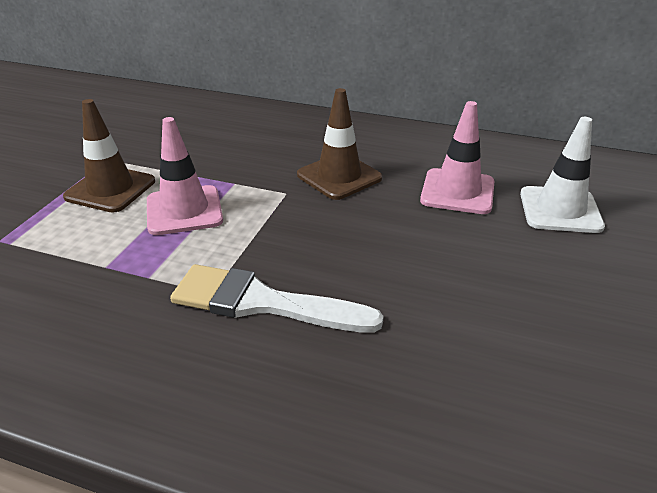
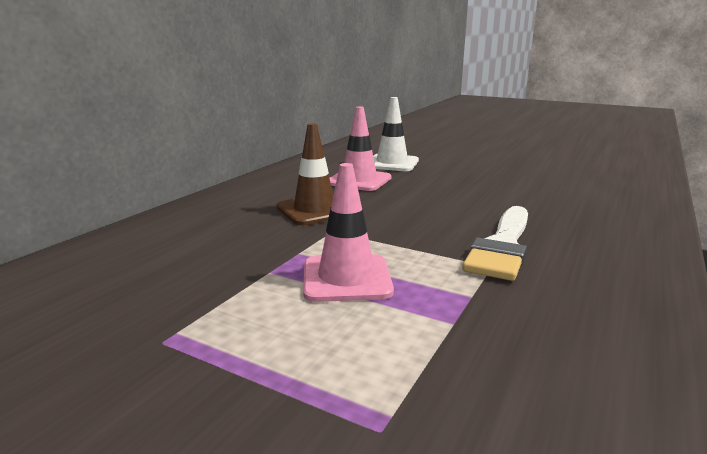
camera: 80 degrees left, 15 degrees down
(110, 189) = (267, 331): brown traffic cone -> none

